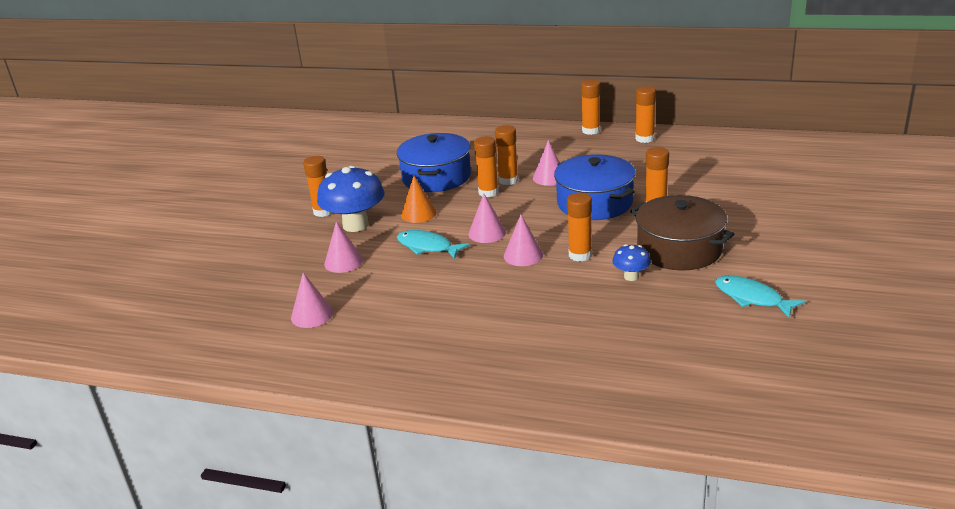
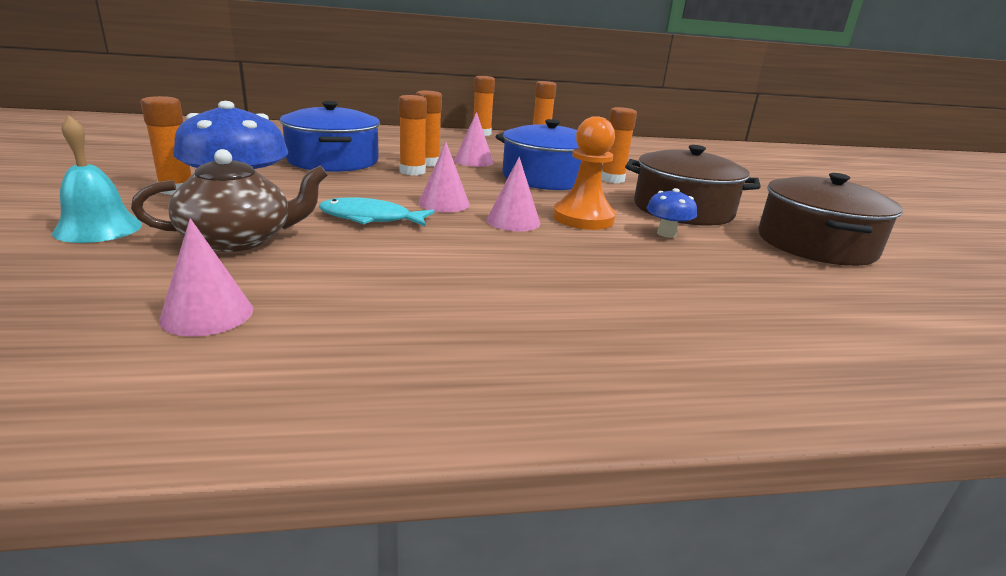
camera: 30 degrees left, 5 degrees down
(276, 247) = (98, 228): none -> turquoise bell
(343, 262) = (239, 240): pink cone -> brown teapot
(418, 213) = (332, 189): orange cone -> none
(580, 255) = (583, 218): orange glue stick -> orange pawn
(752, 298) = (815, 244): turquoise fish -> brown pot

